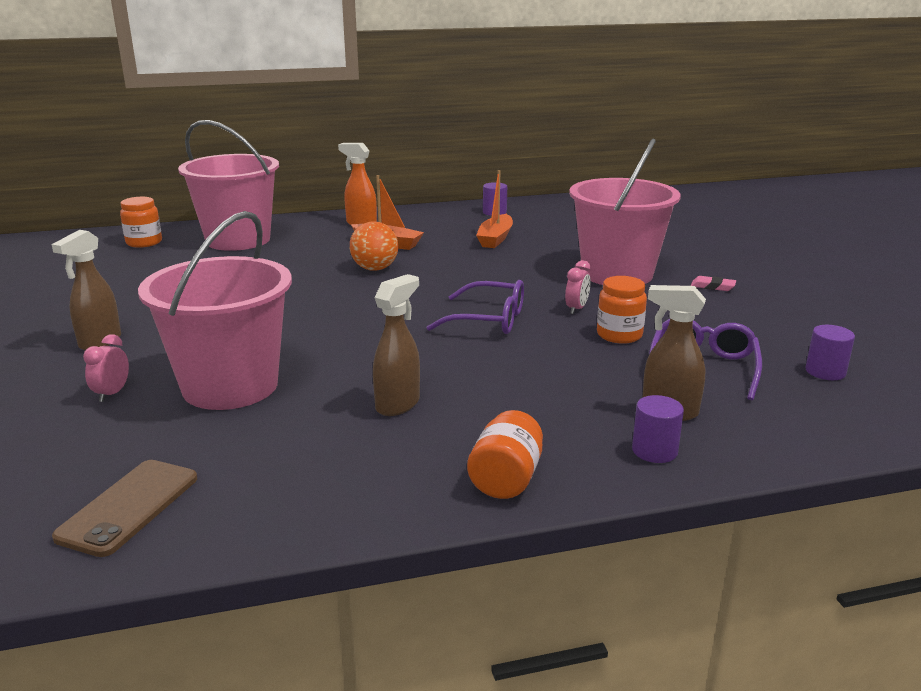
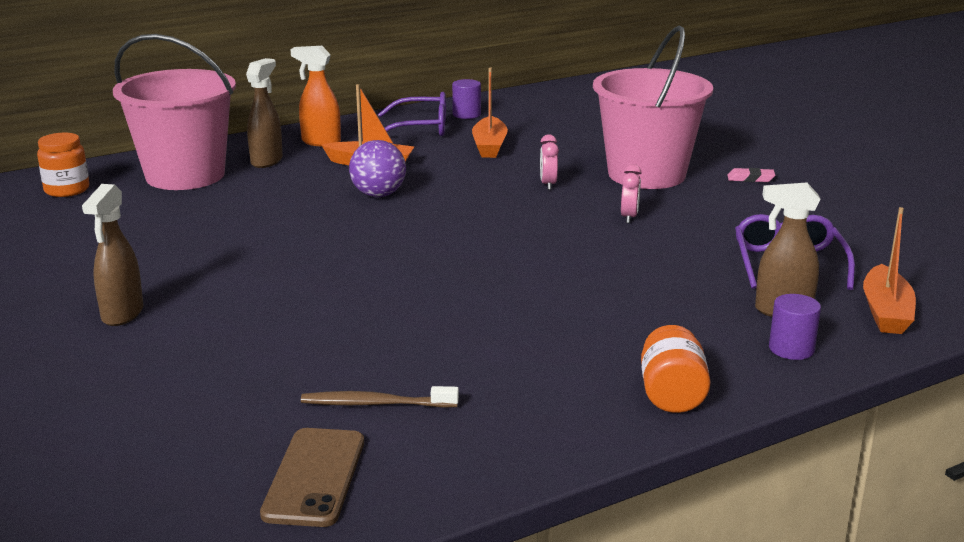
camera: 15 degrees left, 0 degrees up
(112, 394) = (190, 369): pink clock -> pink clock (548, 184)
(230, 386) = (319, 343): pink bucket -> none
(233, 447) = (375, 404): none -> brown toothbrush
(375, 269) = (378, 195): orange ball -> purple ball
(398, 404) = (515, 338): brown spray bottle -> brown spray bottle (267, 161)
(489, 320) = (547, 239): purple glasses -> purple glasses (422, 128)
(619, 335) = (689, 240): orange jar -> none
(776, 427) = (886, 312): none -> orange boat
(825, 372) = (902, 254): purple cylinder -> none

